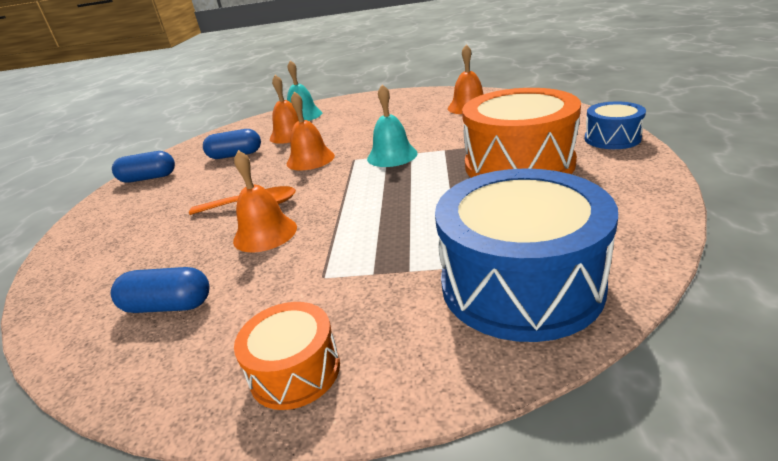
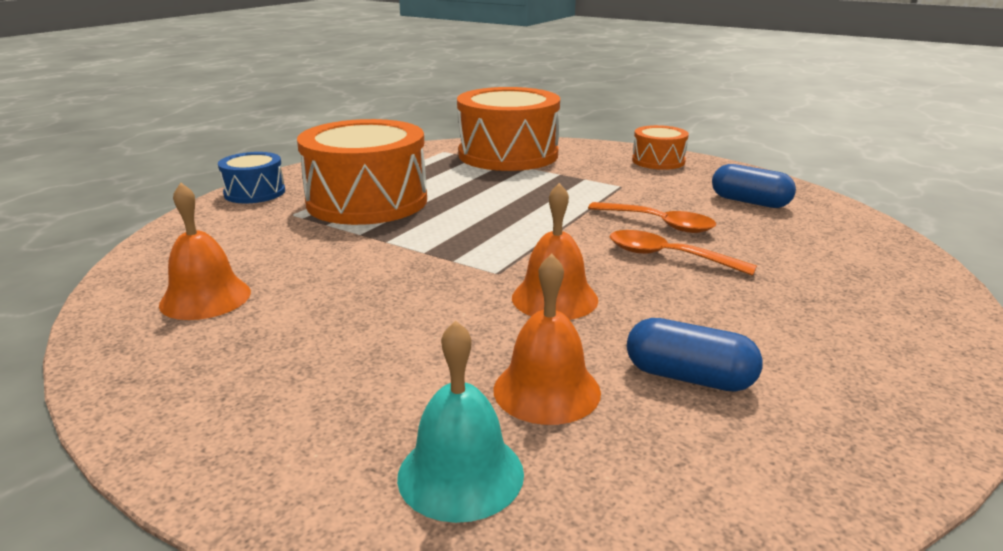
camera: 155 degrees left, 5 degrees down
(148, 178) = (891, 392): blue capsule -> none
(265, 233) = (659, 224): orange bell -> orange spoon
(392, 156) = (449, 257): turquoise bell -> none
(520, 284) = (508, 154): blue drum -> orange drum

